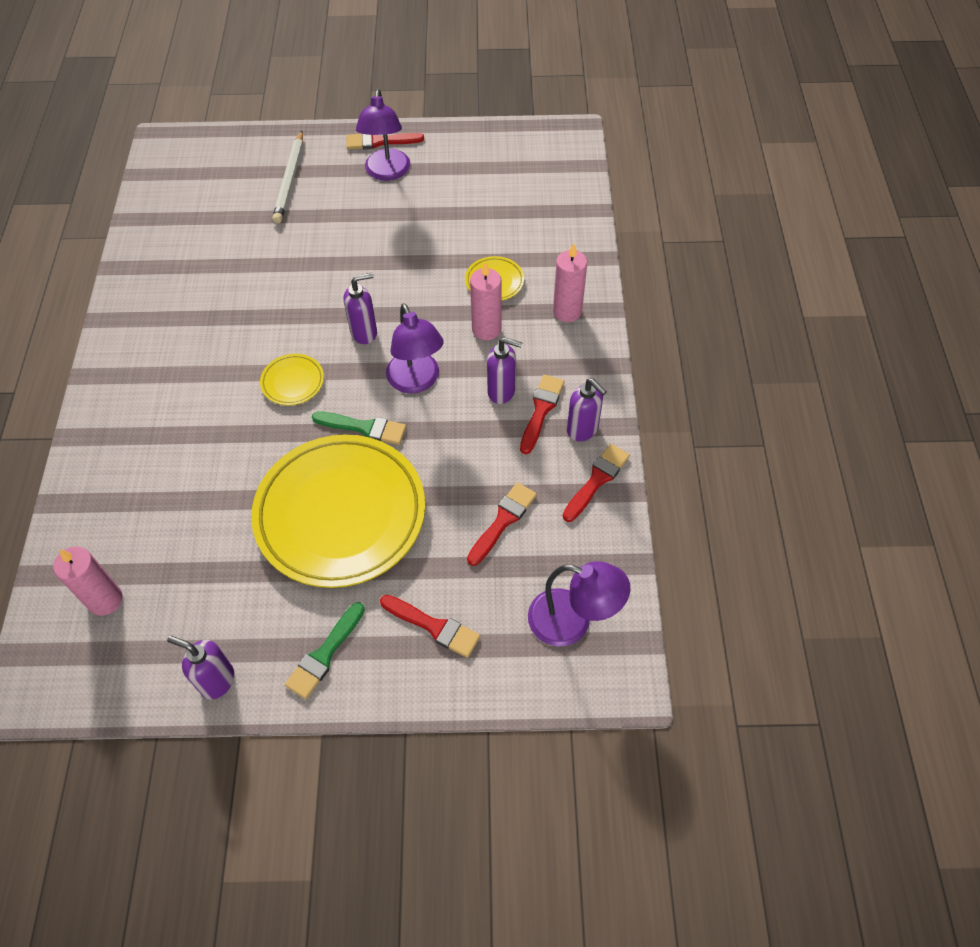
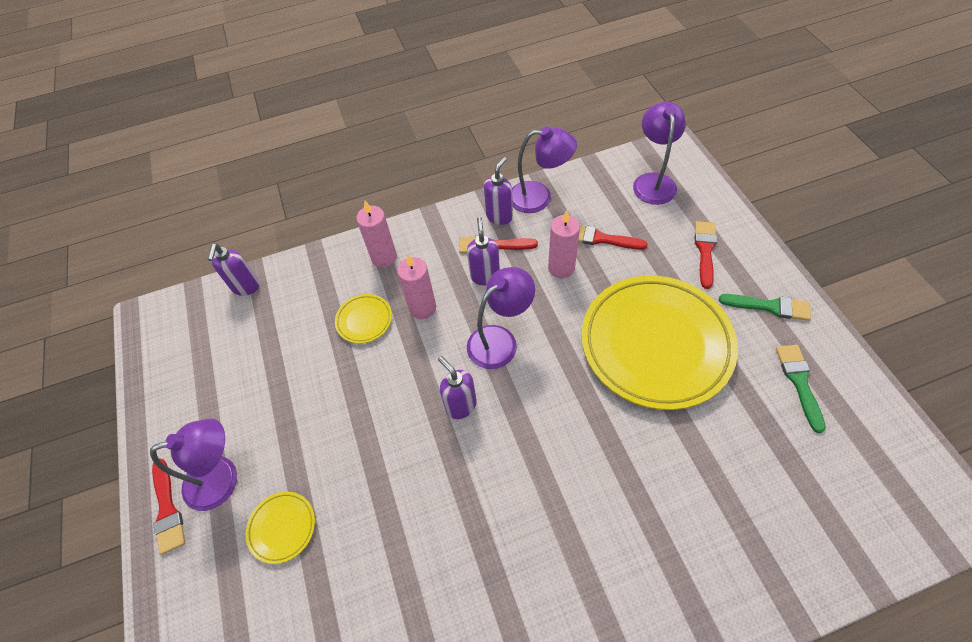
camera: 105 degrees left, 0 degrees up
(105, 600) = (846, 496): pink candle -> pink candle (561, 268)
(217, 681) = (839, 368): purple soap dispenser -> purple soap dispenser (246, 287)
(290, 180) = (248, 594): white pencil -> none
(293, 382) = (544, 445): yellow plate -> yellow plate (282, 527)
(364, 428) = (566, 361): green brush -> green brush (799, 382)
(597, 480) = (539, 197): red brush -> purple lamp

